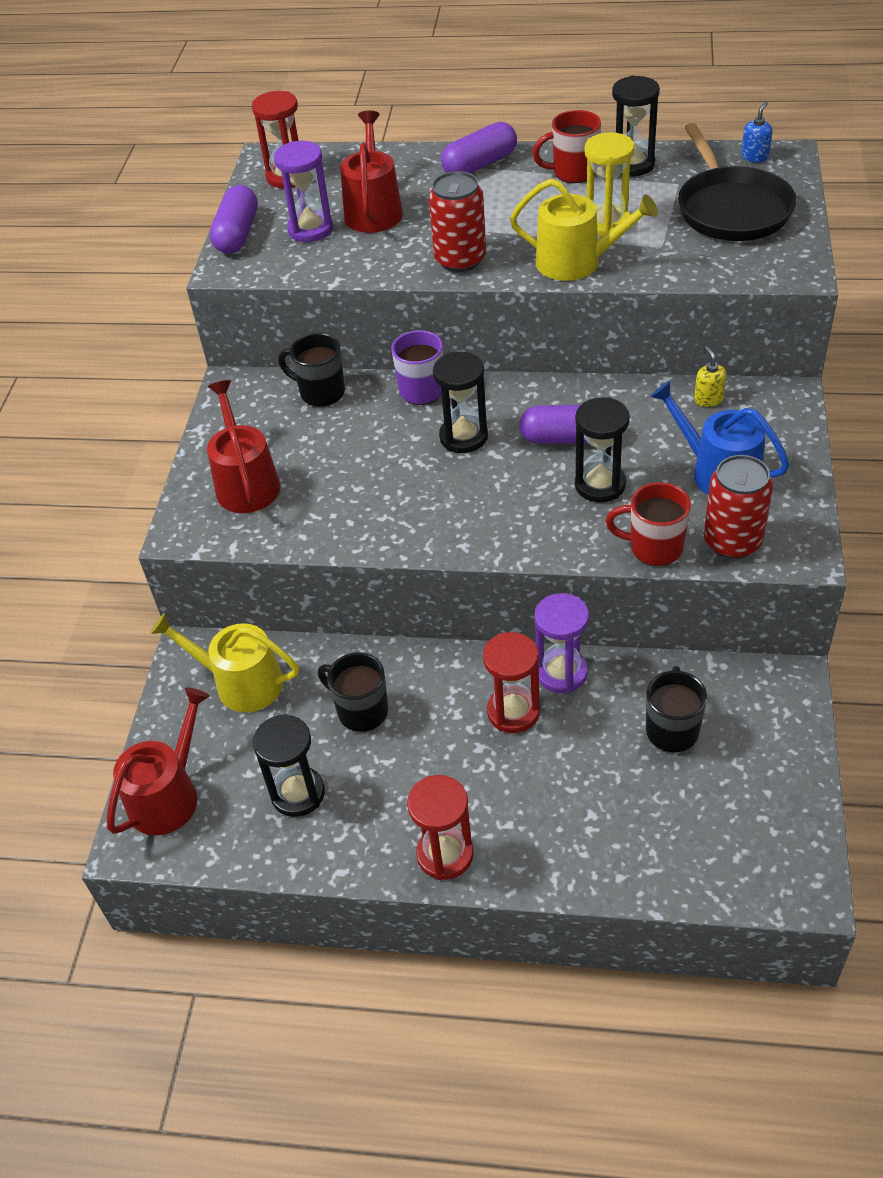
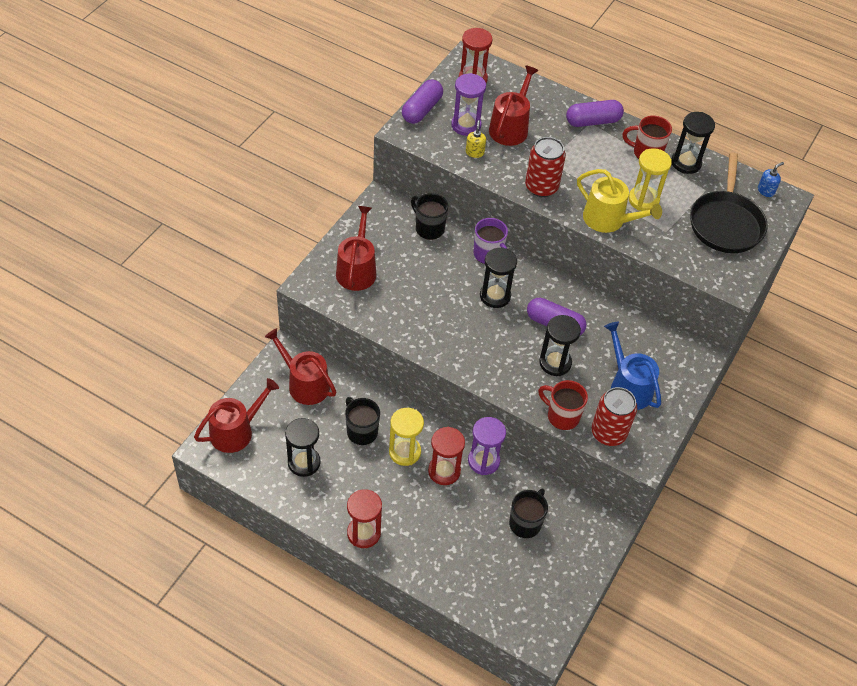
camera: 15 degrees right, 5 degrees up
(241, 683) = (305, 384): yellow watering can -> red watering can
(441, 711) = (405, 452): none -> yellow hourglass
(708, 399) = (652, 336): yellow soap dispenser -> yellow soap dispenser (474, 152)

